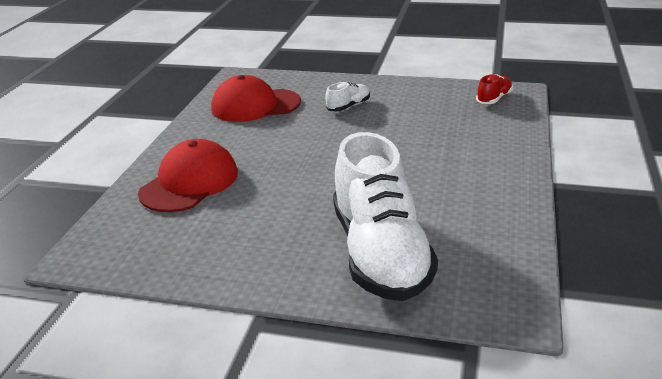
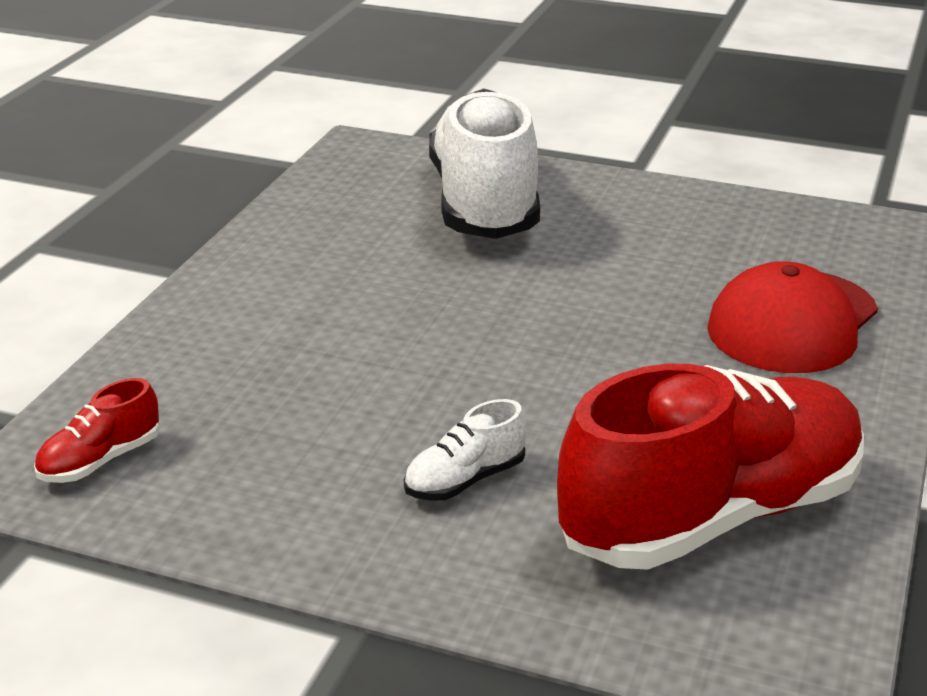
camera: 175 degrees left, 0 degrees up
(255, 105) = (711, 516): red cap -> red shoe

